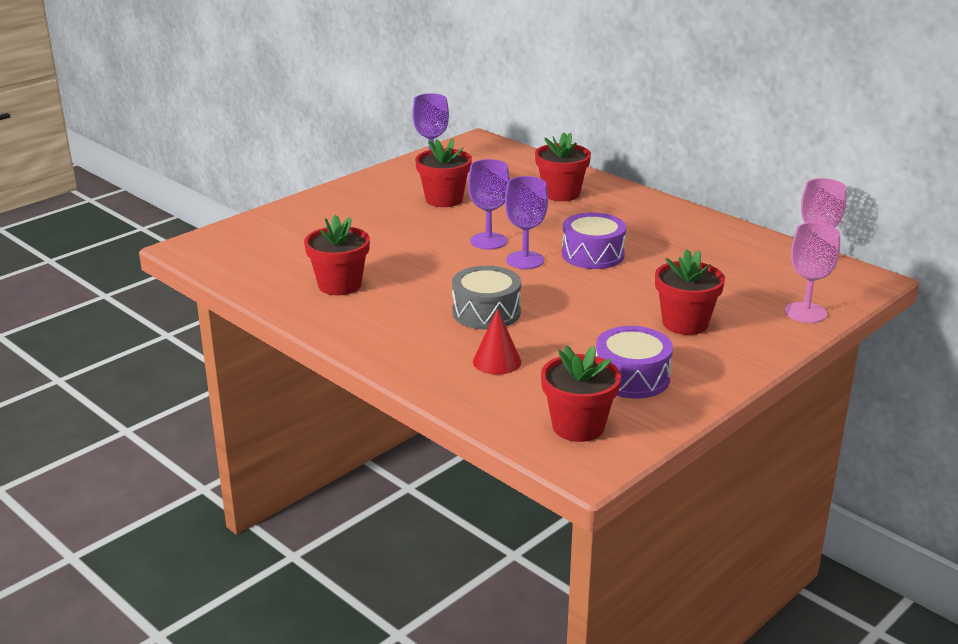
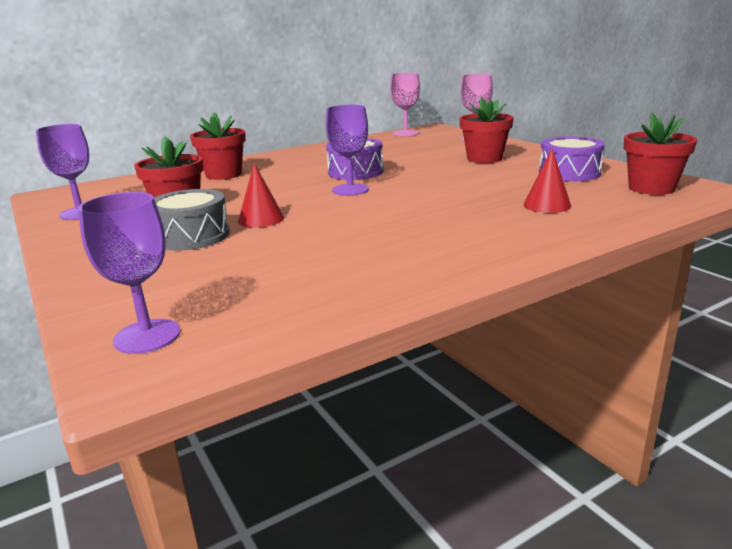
camera: 75 degrees left, 5 degrees down
(339, 285) = (356, 261): red flower pot -> none
(428, 235) = (261, 219): none -> red cone
(486, 312) = (450, 205): grey drum -> grey drum (192, 236)
(488, 241) = (298, 199): purple goblet -> purple goblet (147, 336)

